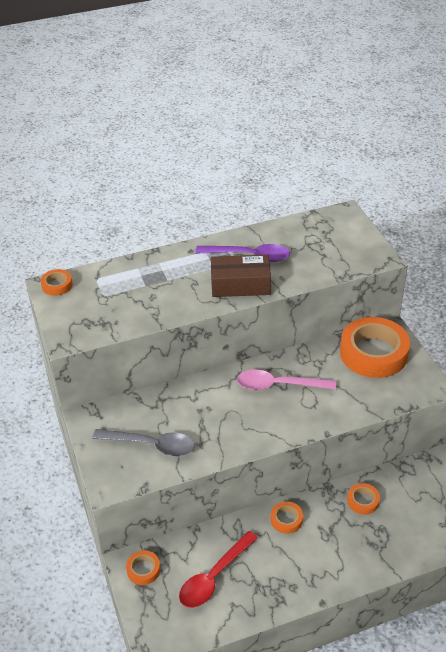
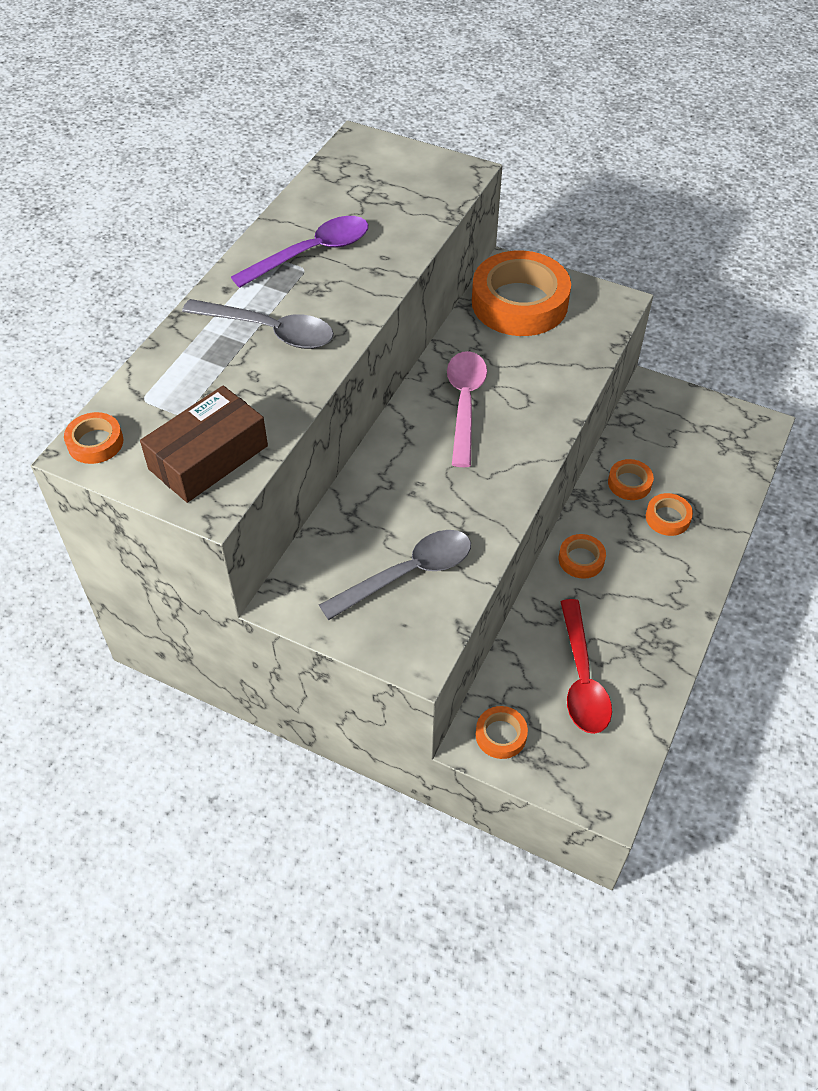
camera: 45 degrees left, 10 degrees up
(184, 281) = (269, 331): none -> grey spoon
(240, 285) = (346, 294): brown box -> brown box (208, 457)
(278, 385) = (464, 404): pink spoon -> pink spoon turned 135 degrees clockwise
(362, 535) = (667, 518): none -> orange tape

